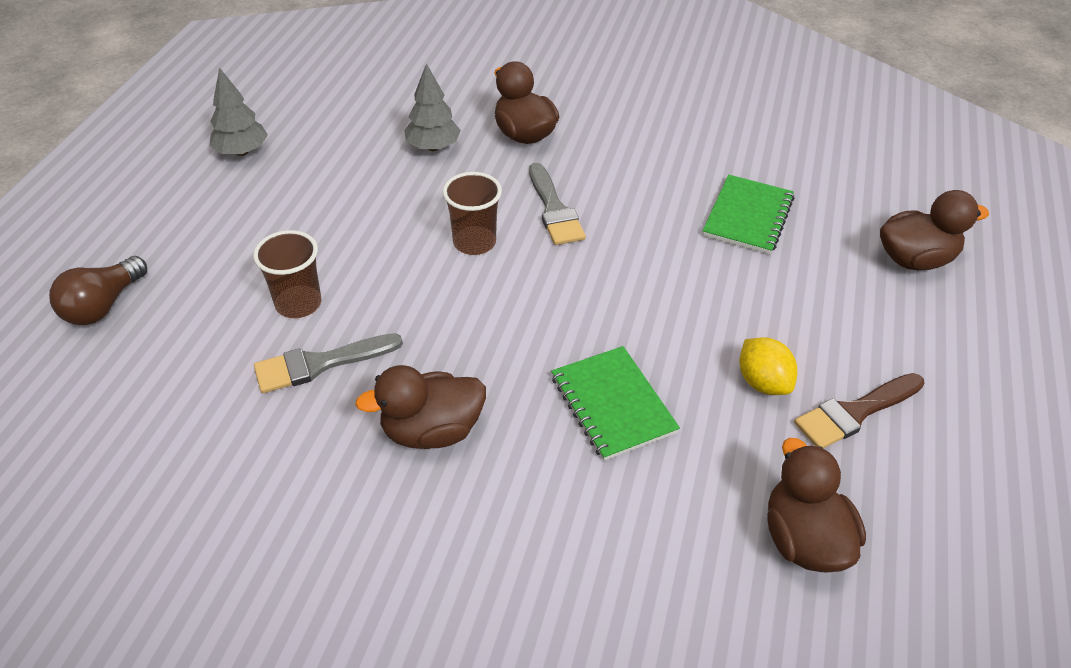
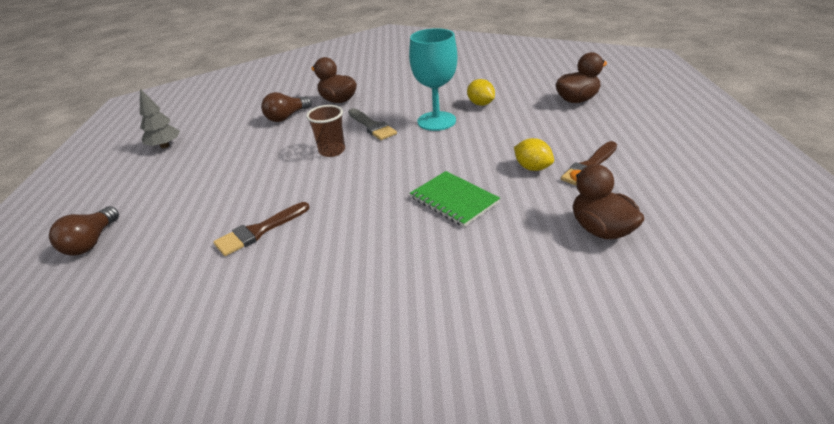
camera: 15 degrees left, 10 degrees down
(298, 304) = (232, 206): brown cup -> none
(320, 364) = (259, 231): grey brush -> brown brush
(431, 431) = (349, 243): brown duck -> none
(433, 147) = (286, 117): grey tree -> brown light bulb
(659, 232) = (436, 121): none -> turquoise goblet
(747, 216) = (480, 104): green notebook -> yellow lemon

